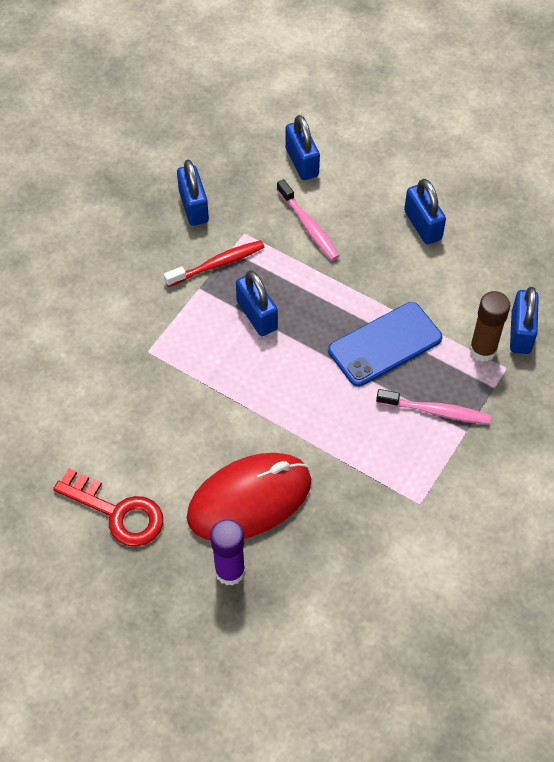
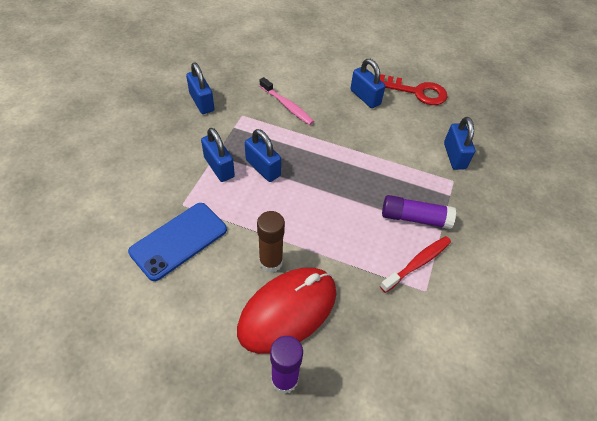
camera: 15 degrees left, 5 degrees down
(117, 512) = (174, 342): red key -> red key (417, 92)
(218, 264) = (226, 137): red toothbrush -> red toothbrush (417, 263)
(301, 162) = (273, 68): blue padlock -> blue padlock (219, 167)
(385, 344) = (362, 176): blue phone -> blue phone (179, 240)
(436, 411) = (414, 218): pink toothbrush -> purple glue stick
(482, 350) = (433, 171): brown glue stick -> brown glue stick (271, 262)

